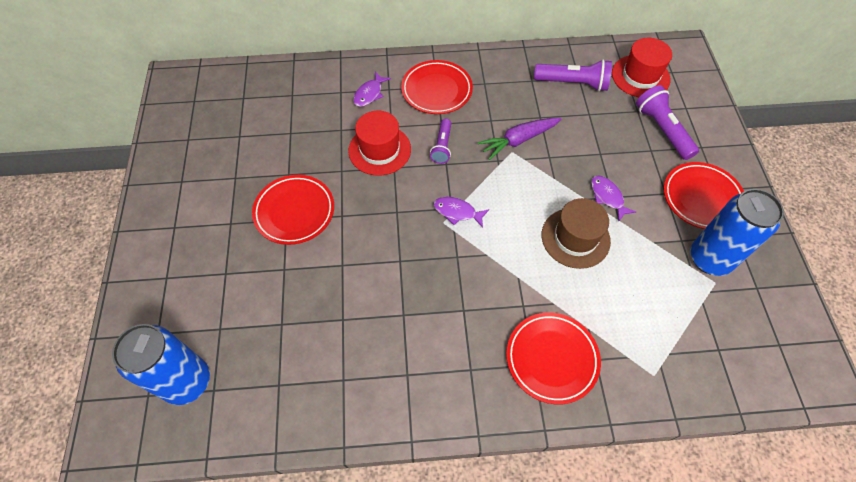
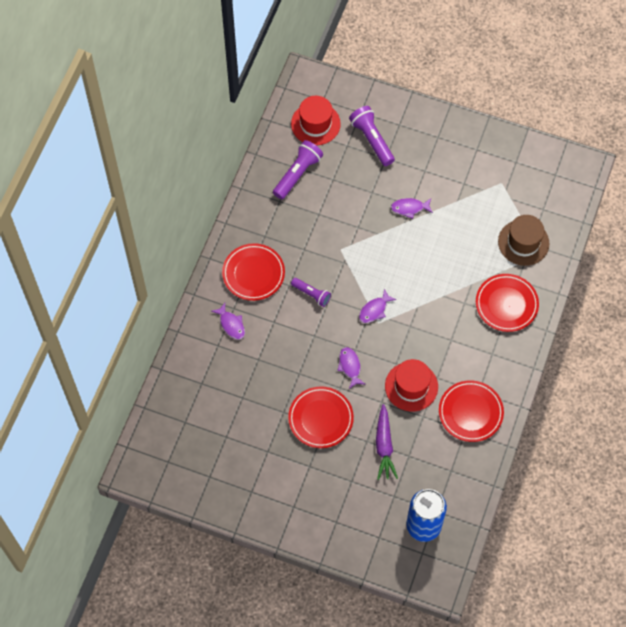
camera: 65 degrees left, 5 degrees up
(373, 215) = (350, 366): none -> purple fish
(379, 150) = (292, 339): red hat -> red hat (411, 386)
(518, 140) = (332, 239): purple carrot -> purple carrot (384, 446)
(575, 238) = (431, 246): brown hat -> brown hat (523, 242)
(662, 130) = (372, 140): purple flashlight -> purple flashlight turned 60 degrees clockwise
(701, 198) = (439, 151): red plate -> red plate (470, 412)
(709, 259) = (484, 175): blue can -> none

